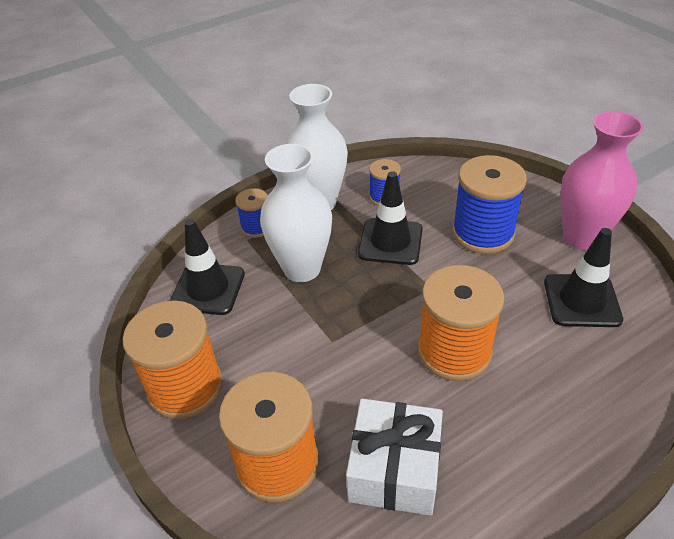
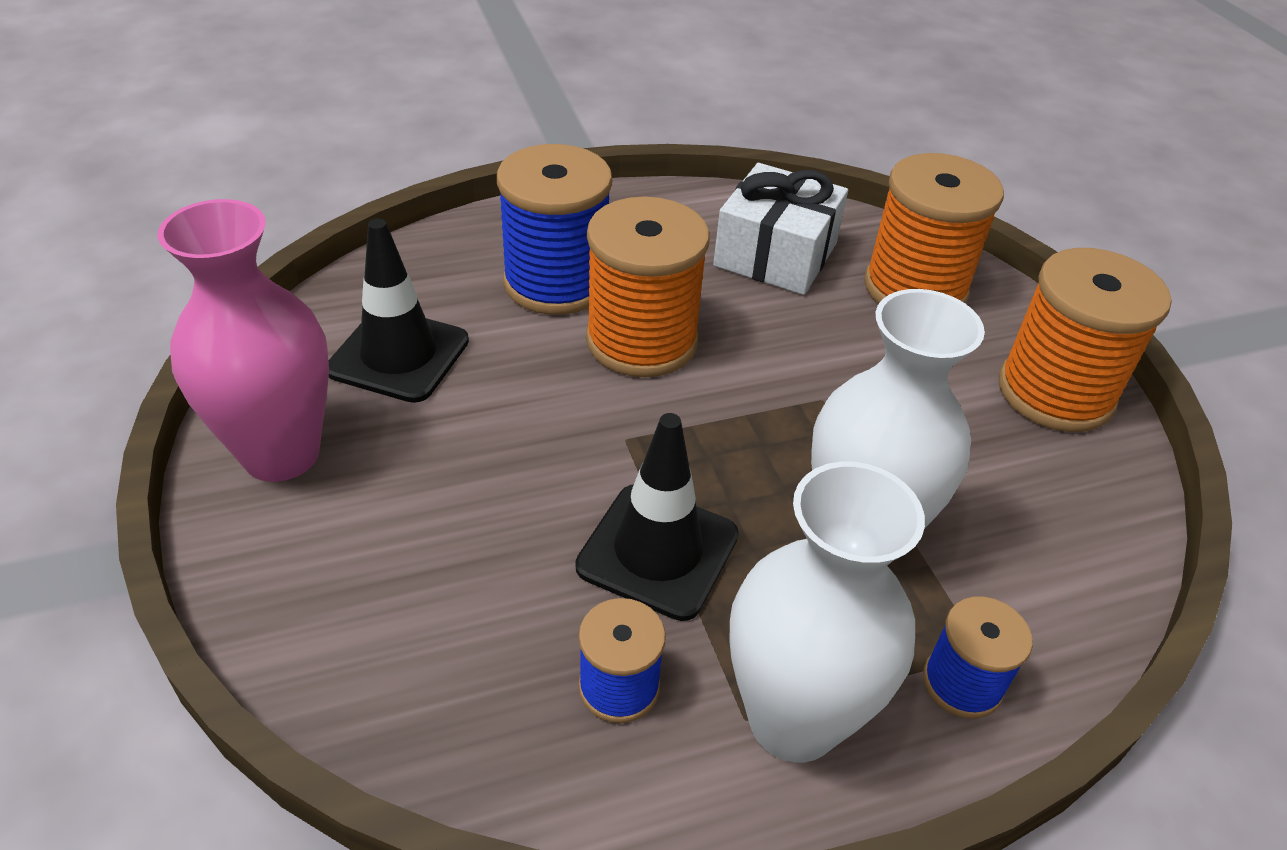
camera: 170 degrees left, 0 degrees up
(208, 289) = (1054, 547): black traffic cone -> none
(483, 233) = (458, 516): blue spool -> blue spool (556, 283)

